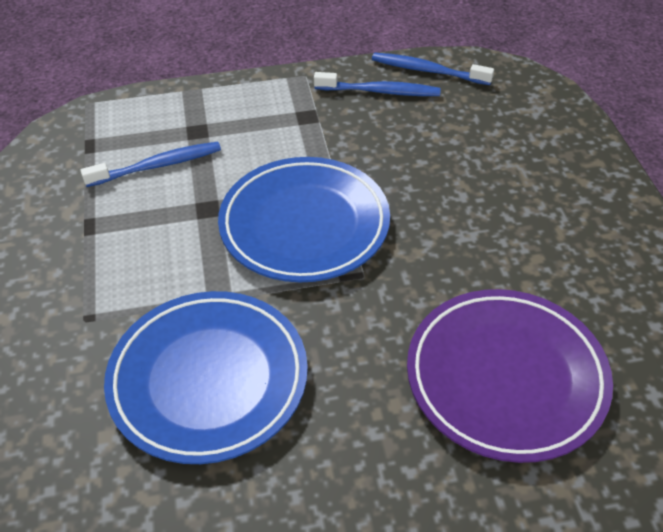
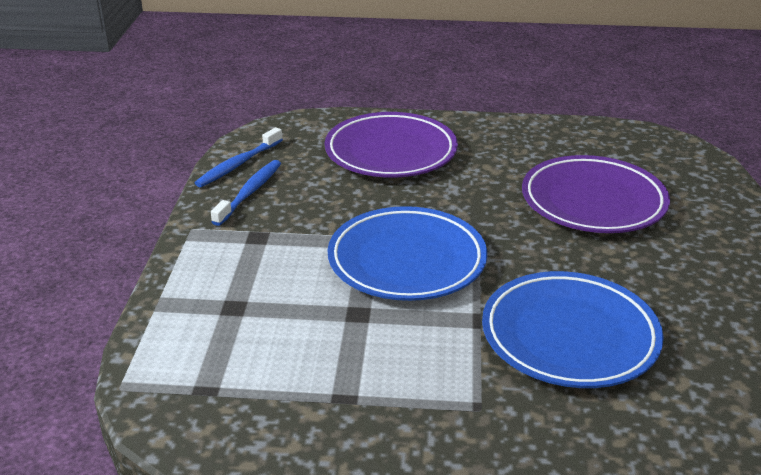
camera: 75 degrees left, 15 degrees down
(157, 166) = (274, 340): blue toothbrush -> none
(518, 169) = (391, 152): none -> purple plate

